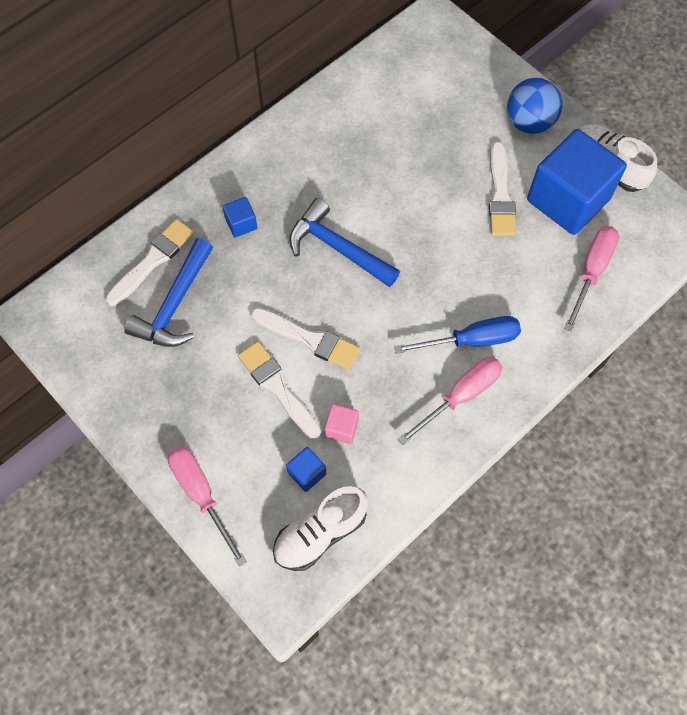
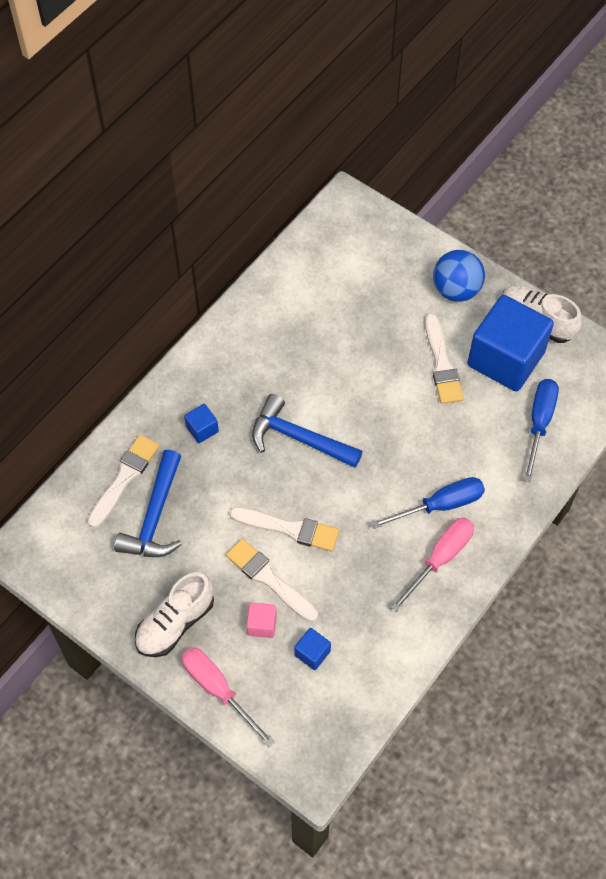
camera: 10 degrees left, 5 degrees down
(320, 533) = (335, 706): white shoe -> white shoe (175, 623)
(341, 428) = (336, 606): pink cube -> pink cube (262, 624)
(591, 271) = (539, 423): pink screwdriver -> blue screwdriver

